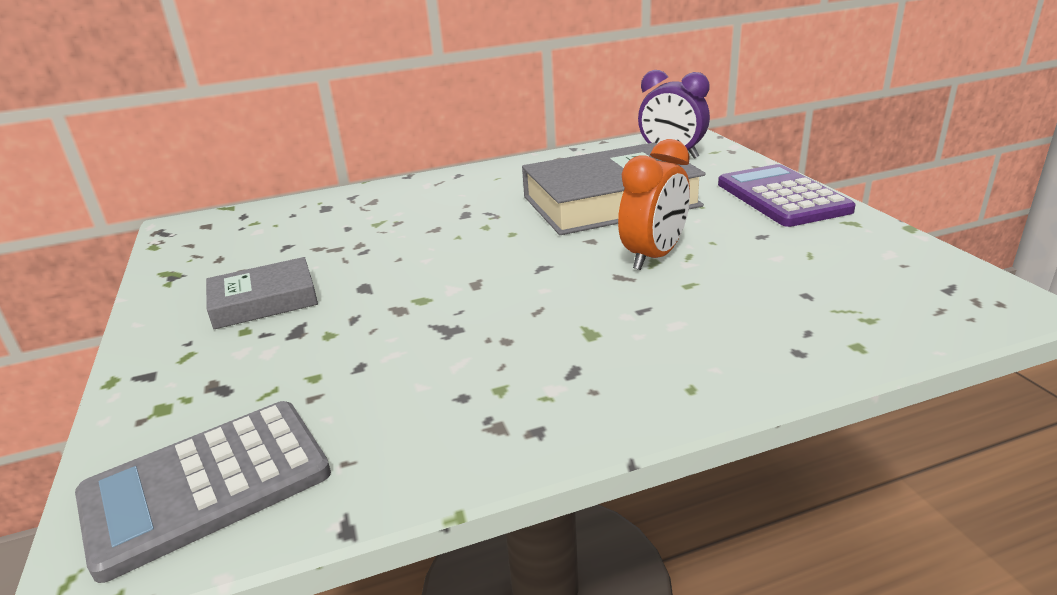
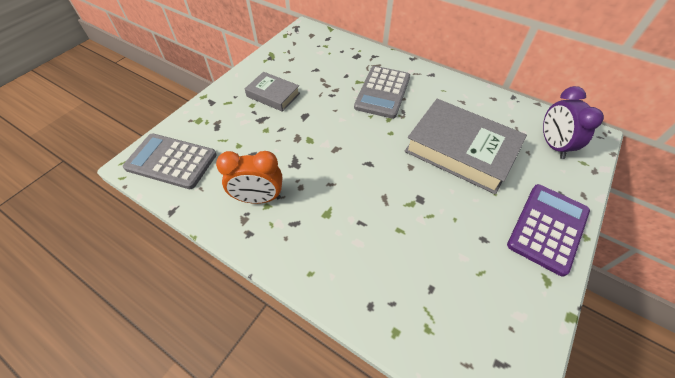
camera: 50 degrees right, 25 degrees up
(430, 214) = (382, 92): none -> grey calculator
(654, 257) = (415, 201): orange clock -> orange clock (258, 198)

